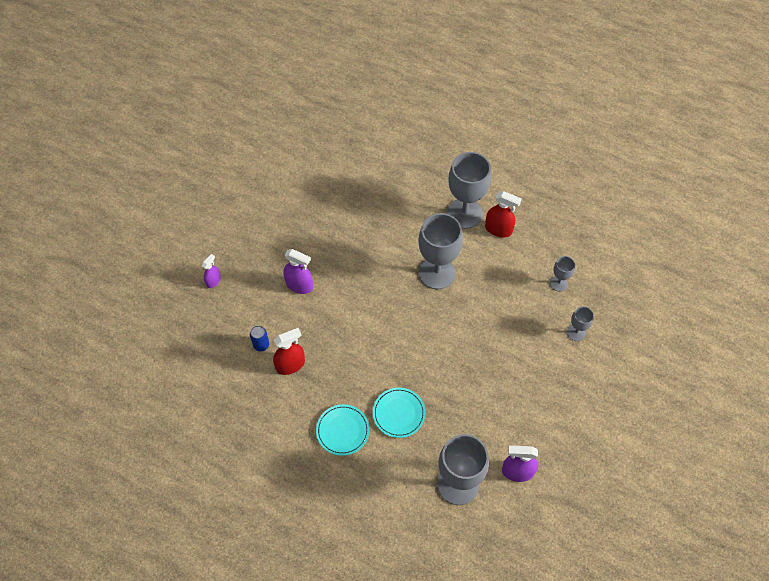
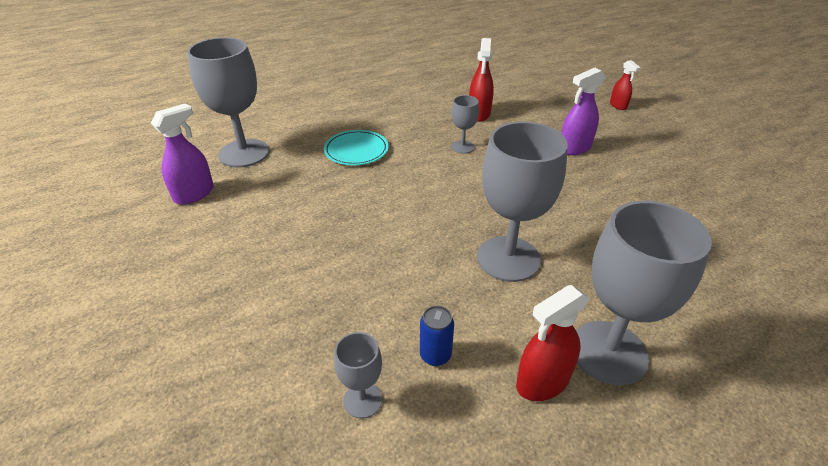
camera: 125 degrees right, 20 degrees down
(213, 281) = (618, 105): purple spray bottle -> red spray bottle
(261, 345) = (517, 107): blue can -> blue can (435, 355)
(342, 430) = (380, 116): turquoise plate -> none
(576, 333) = (260, 360): grey goblet -> grey goblet (462, 147)

